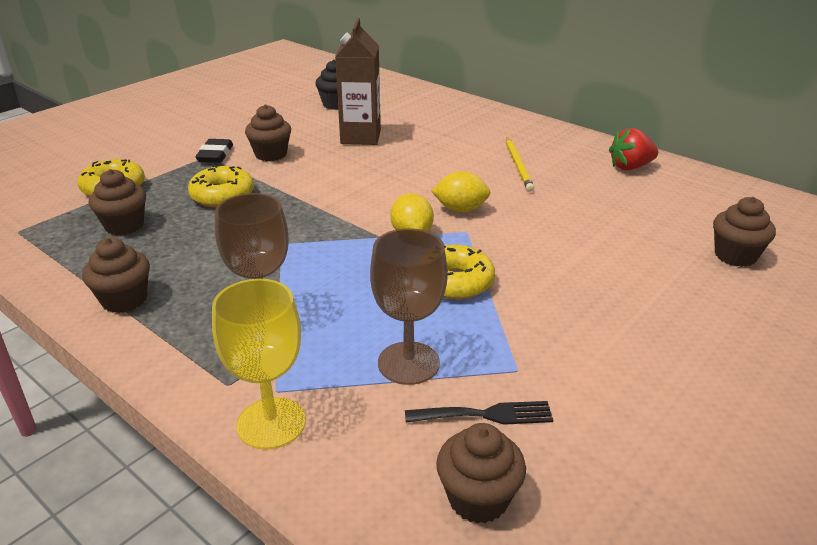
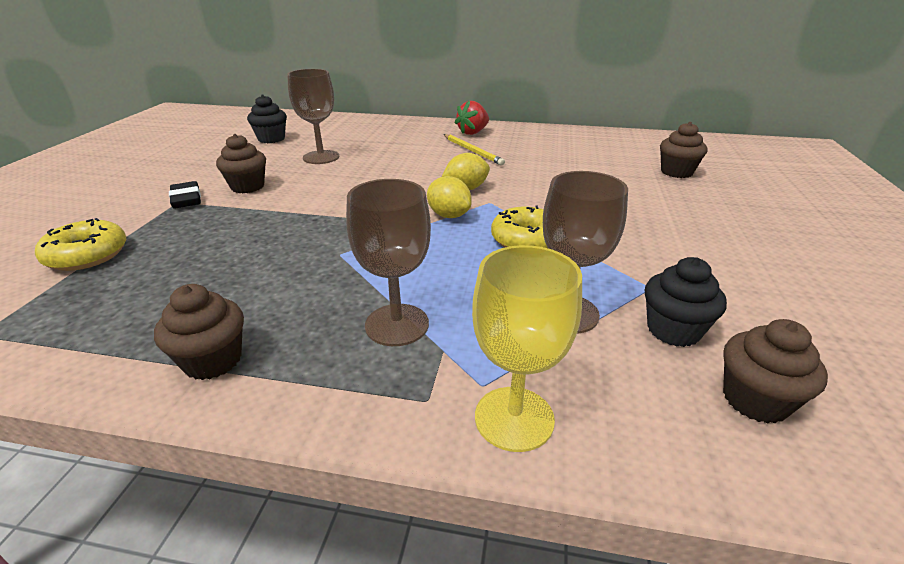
camera: 30 degrees left, 0 degrees up
(124, 226) = (138, 287): brown cupcake -> none
(222, 196) = (231, 230): yellow donut -> none
(360, 137) = (321, 157): brown carton -> brown goblet
(486, 415) = (673, 330): black fork -> black cupcake
(630, 167) = (548, 137): red strawberry -> red strawberry (473, 132)

